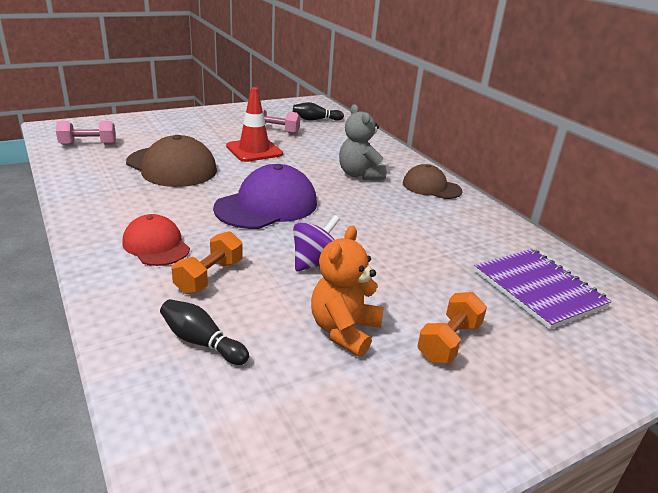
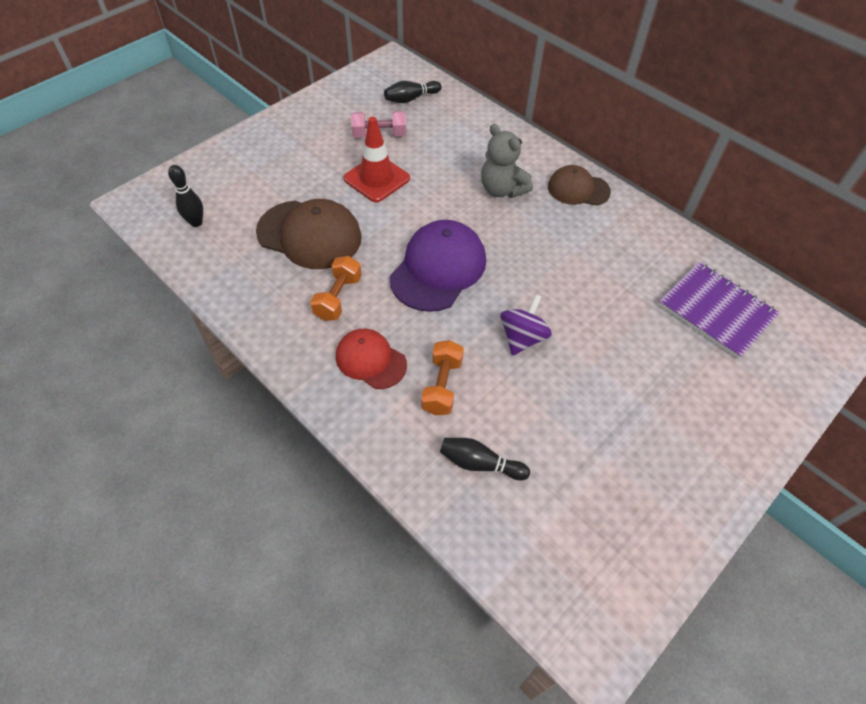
camera: 15 degrees left, 25 degrees up
(88, 144) = (196, 222): pink dumbbell -> black bowling pin
(344, 331) = (583, 413): orange teddy bear -> none
(449, 342) = (667, 398): orange dumbbell -> orange dumbbell (338, 297)

